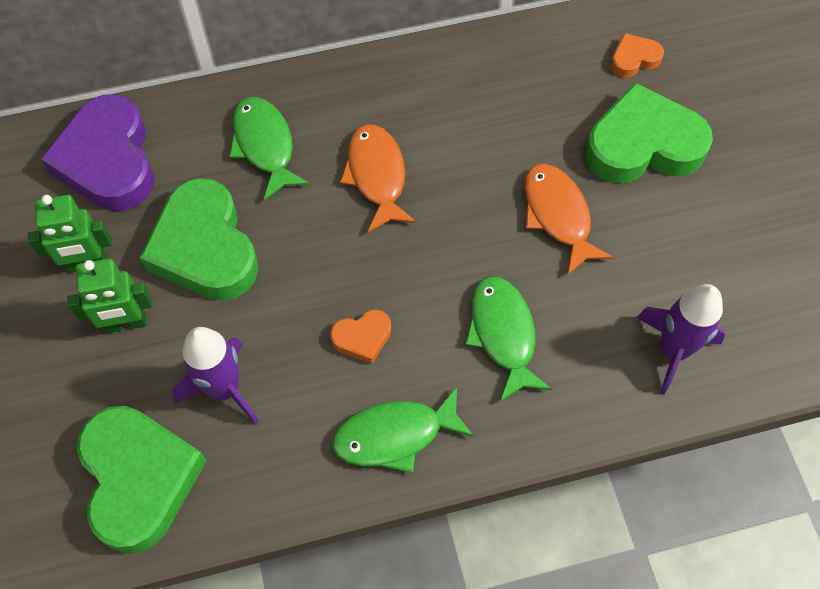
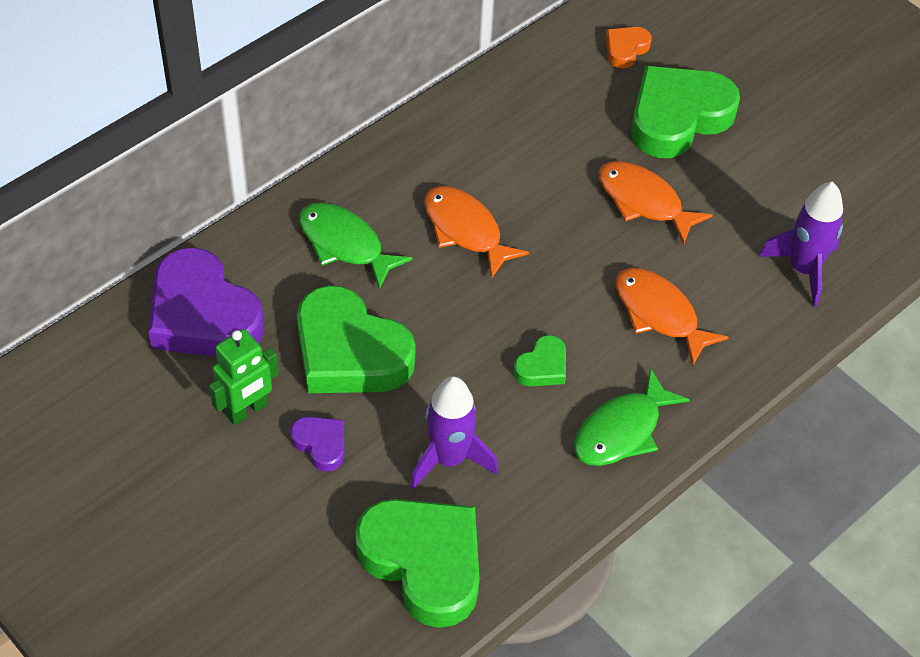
camera: 30 degrees left, 10 degrees down
(126, 323) = (321, 444): green robot -> purple heart
(362, 338) = (542, 366): orange heart -> green heart
(503, 334) = (659, 314): green fish -> orange fish

